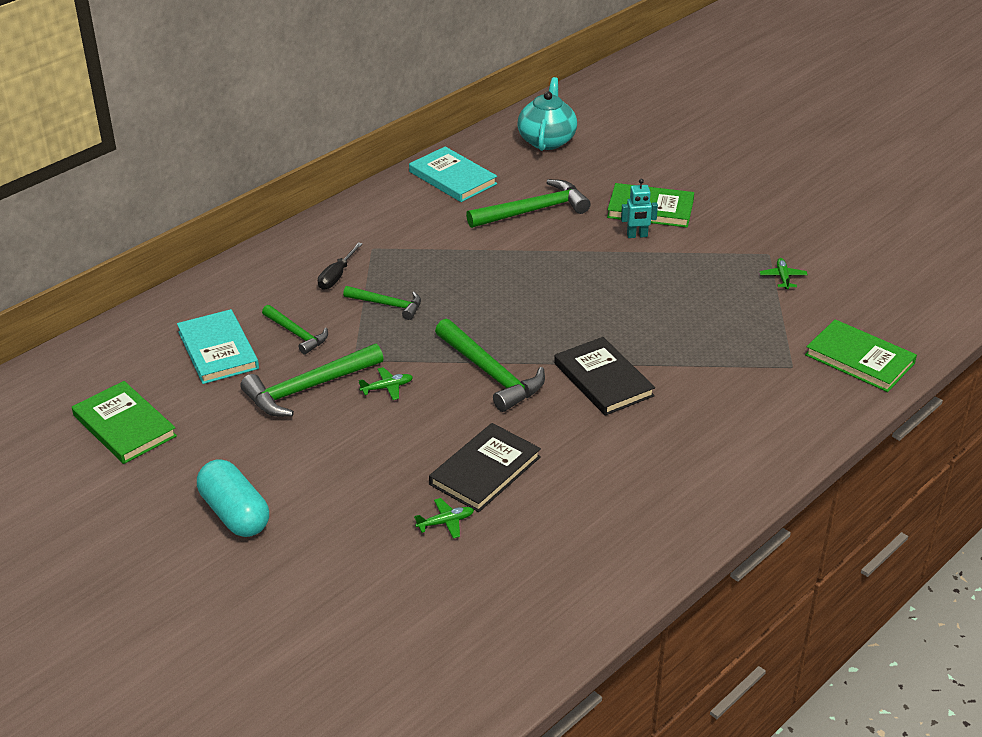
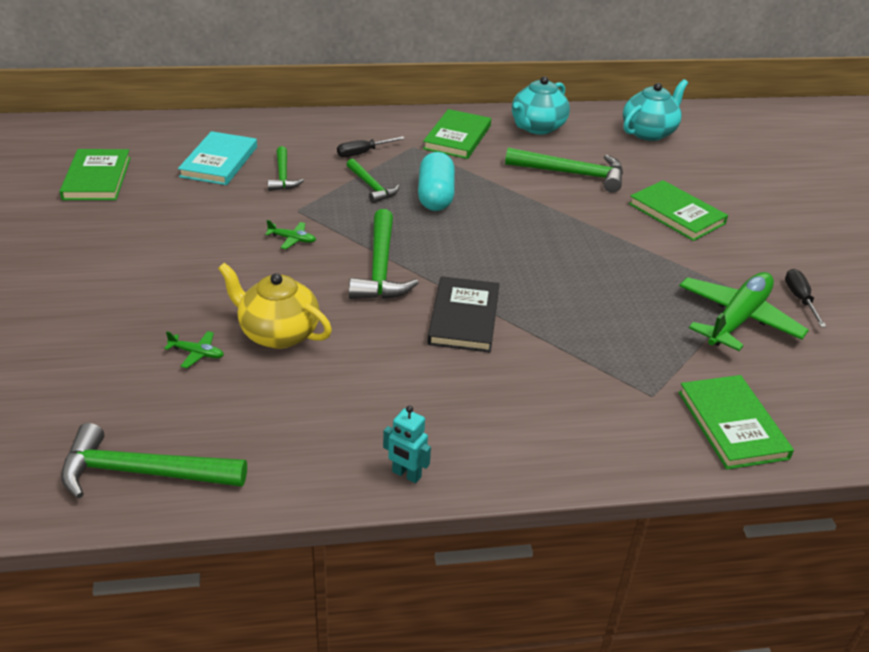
camera: 35 degrees right, 0 degrees up
(235, 513) = (75, 266): turquoise capsule -> turquoise capsule (435, 196)
(308, 388) = (239, 213): green hammer -> green hammer (143, 473)
(398, 220) = (457, 137): none -> green book
(452, 178) = (537, 127): turquoise book -> turquoise teapot
(485, 471) = (278, 333): black book -> yellow teapot
(637, 235) = (638, 227): turquoise robot -> turquoise robot (406, 474)
(783, 277) = (737, 319): green plane -> green plane, size x2.48
(804, 239) = (800, 299): none -> black screwdriver

